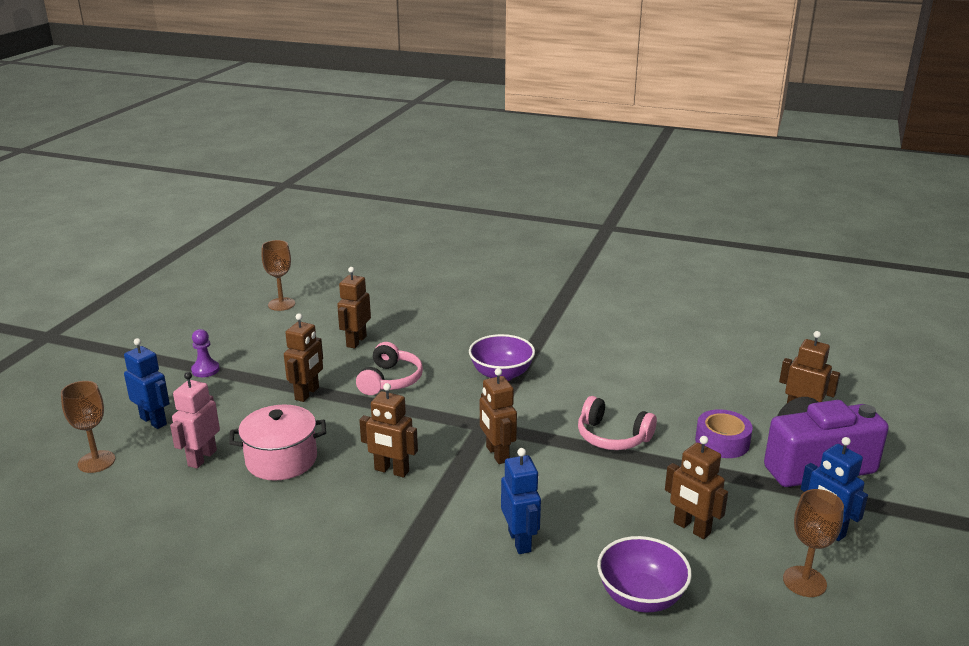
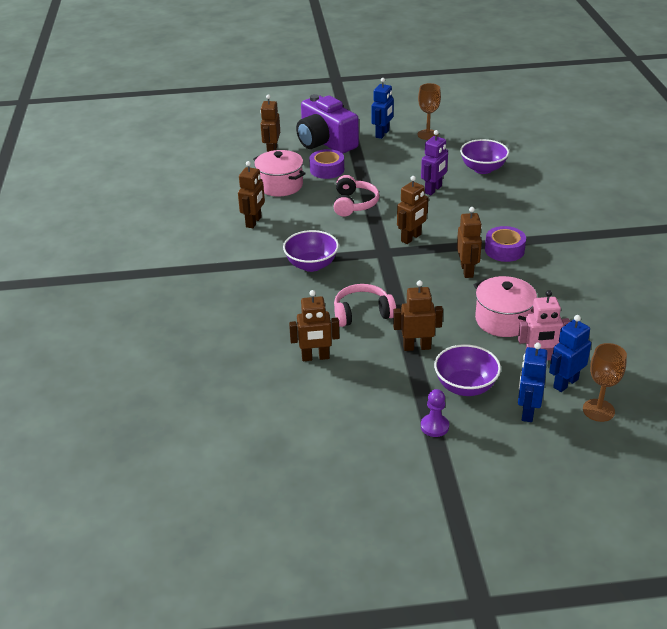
camera: 115 degrees left, 10 degrees up
(226, 401) = (465, 386): none -> purple bowl
(281, 304) = (276, 444): brown goblet -> none
(403, 519) = (504, 250): none -> purple tape
(520, 541) = (480, 209): blue robot -> blue robot (565, 383)
(605, 516) = (433, 190): none -> purple robot
(691, 528) = (417, 165): brown robot -> brown robot (254, 222)
(697, 397) = (280, 185): none -> pink pot

